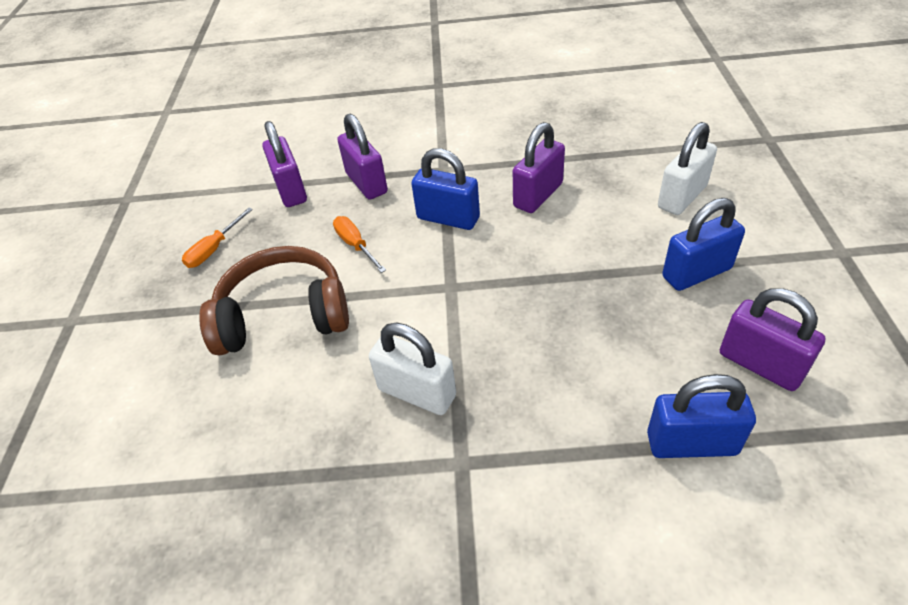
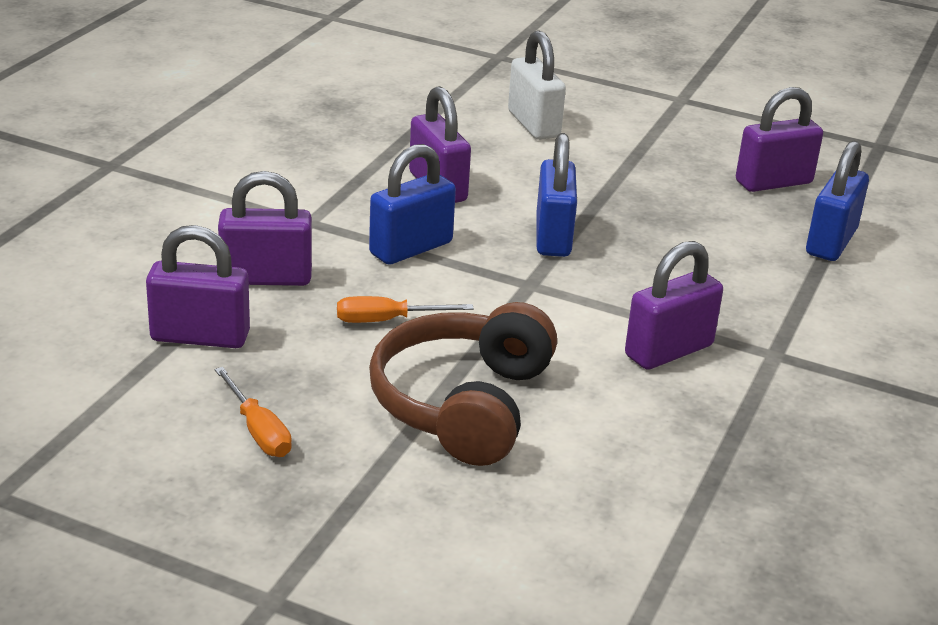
camera: 70 degrees left, 15 degrees down
(417, 392) = (668, 351): white padlock -> purple padlock
(696, 273) = (644, 161): blue padlock -> blue padlock (553, 237)

